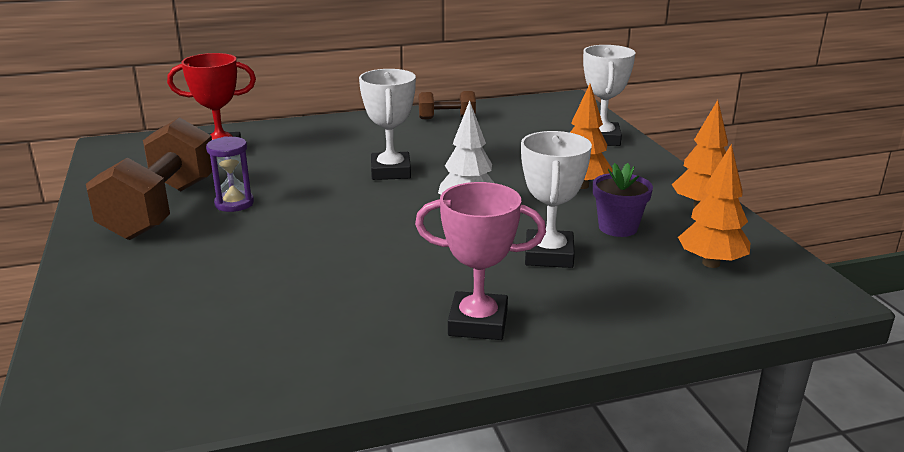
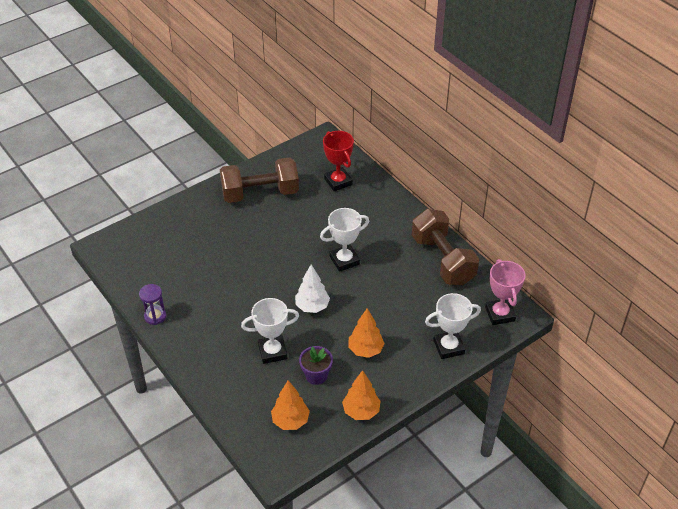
camera: 70 degrees right, 20 degrees up
(234, 203) = (277, 215): purple hourglass -> purple hourglass (155, 316)
(447, 118) = (443, 260): brown dumbbell -> brown dumbbell, size x2.04
(478, 323) = (201, 339): pink trophy -> pink trophy (500, 314)

